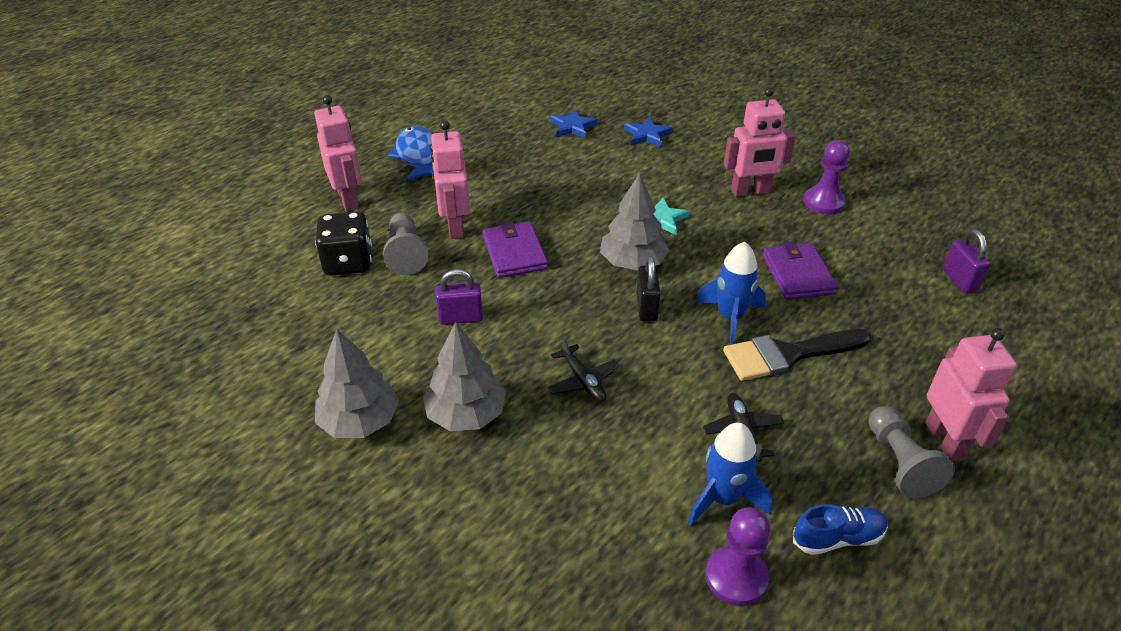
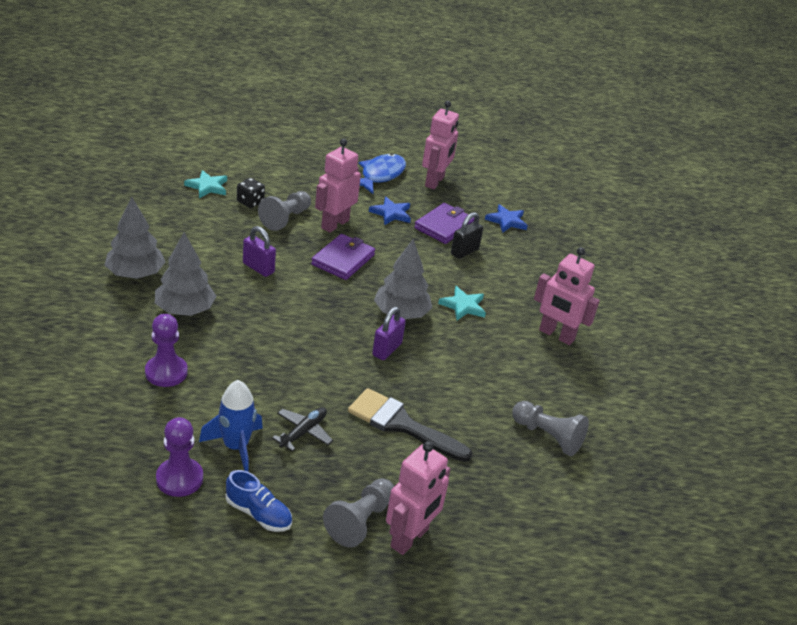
camera: 40 degrees right, 5 degrees down
(282, 278) = (207, 187): none -> turquoise star
(348, 262) = (250, 202): black dice -> black dice, size x0.59
(349, 199) = (303, 172): pink robot -> pink robot (435, 182)
(583, 381) = (265, 342): black plane -> none
(646, 308) = (365, 339): black padlock -> black padlock (464, 251)
(647, 135) = (549, 258): blue star -> blue star (391, 213)
(730, 317) = (405, 382): blue rocket -> none
(798, 274) = (493, 397): purple wallet -> purple wallet (444, 226)
(824, 202) = (598, 377): purple pawn -> purple pawn (166, 372)
(874, 274) = (548, 436): none -> grey pawn
(959, 280) = (604, 487): purple padlock -> purple padlock (387, 349)

